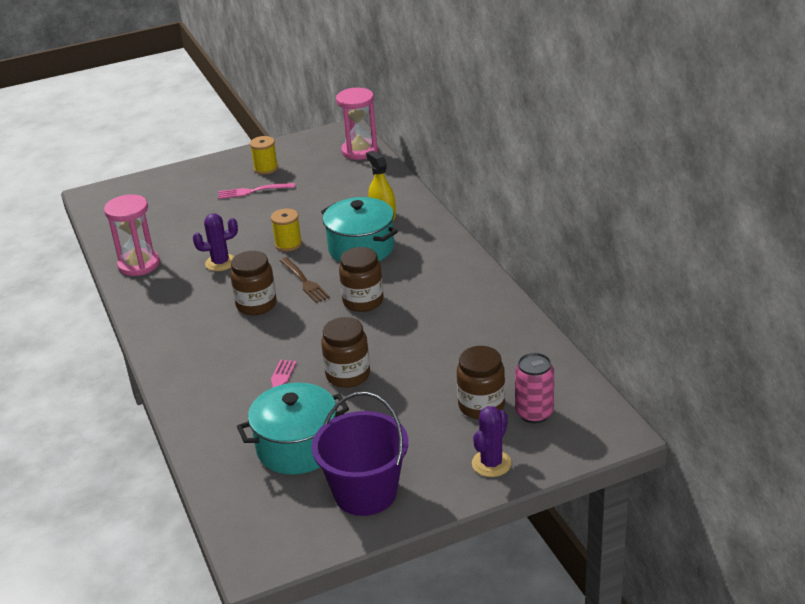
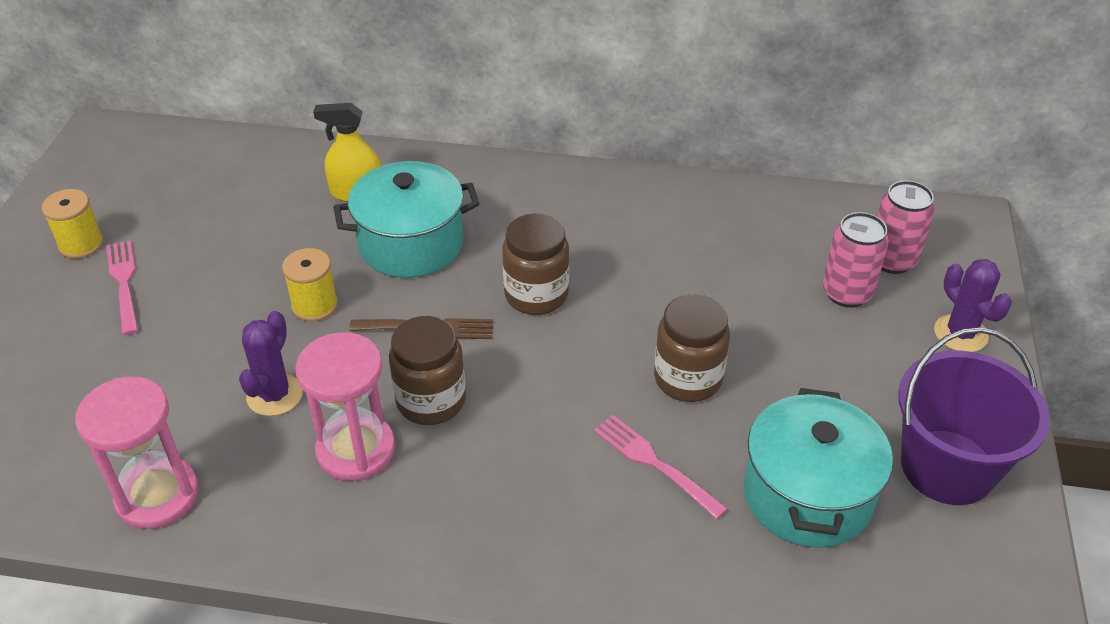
camera: 60 degrees left, 10 degrees up
(252, 191) = (124, 283): pink fork -> pink fork turned 135 degrees clockwise
(359, 151) = (171, 144): pink hourglass -> pink hourglass (356, 450)
(481, 406) = (846, 293): brown jar -> pink can

